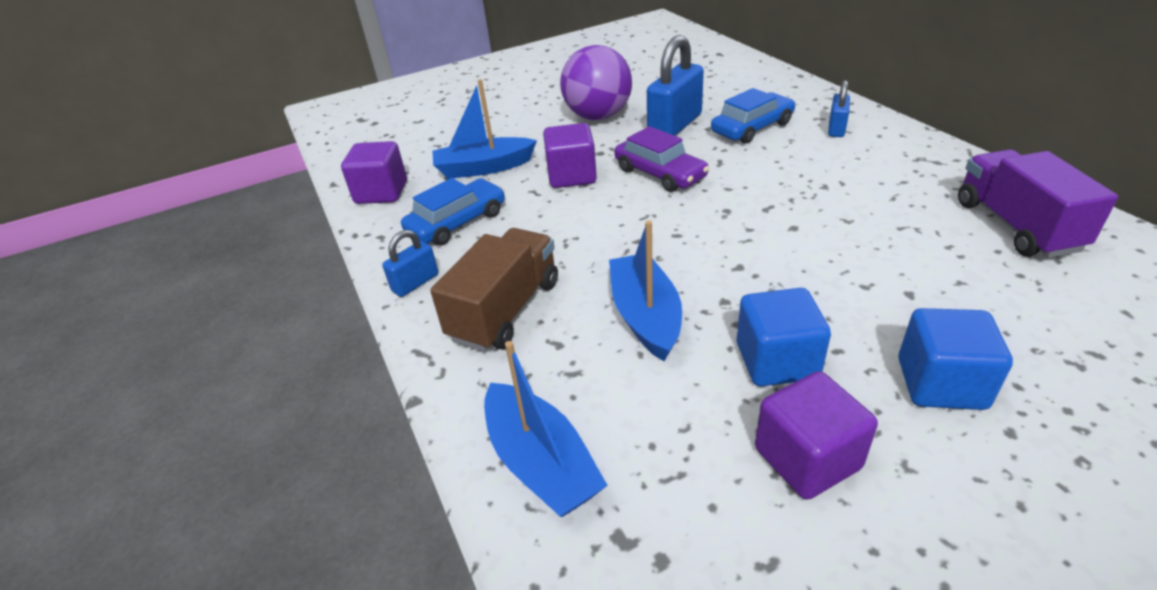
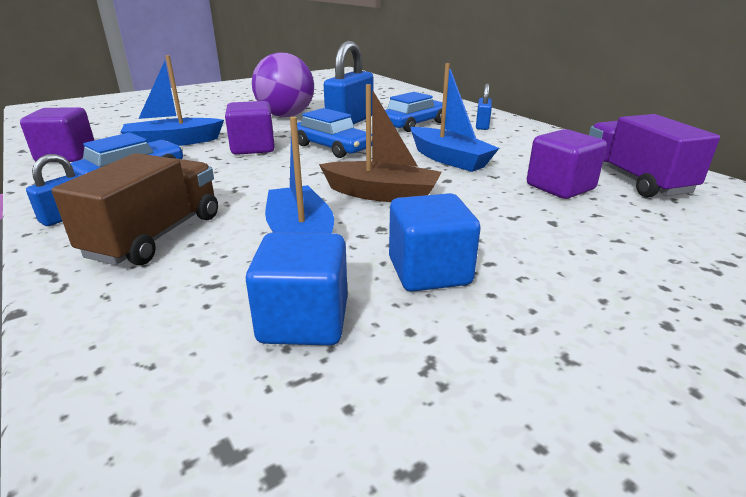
camera: 10 degrees left, 10 degrees down
(541, 463) = (147, 369): blue boat -> blue boat (449, 159)
(660, 173) = (332, 147): purple car -> blue car
(722, 251) = (381, 194): none -> brown boat
(807, 458) = (460, 354): purple cube -> purple cube (560, 187)
(941, 383) = (591, 286): blue cube -> blue cube (304, 321)

